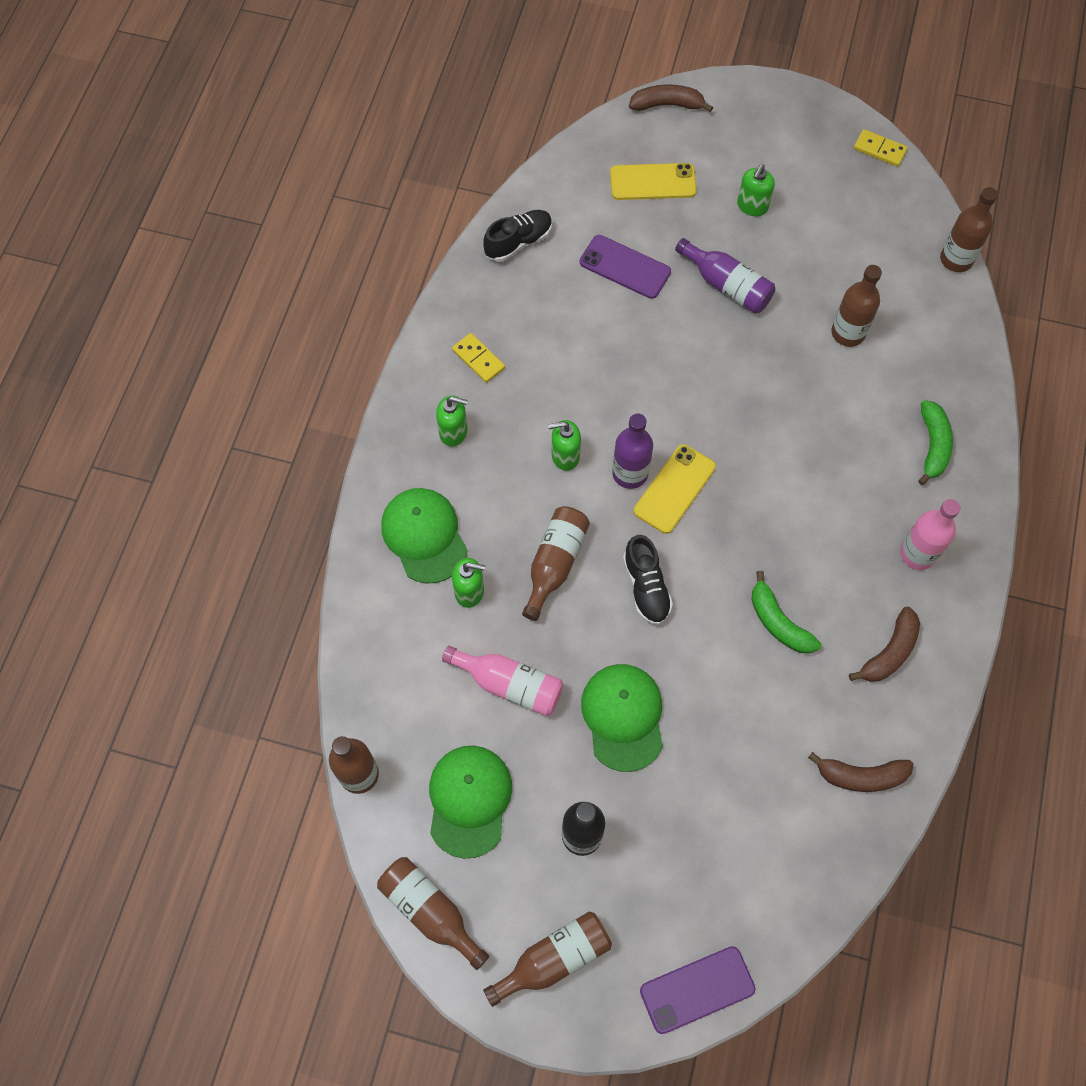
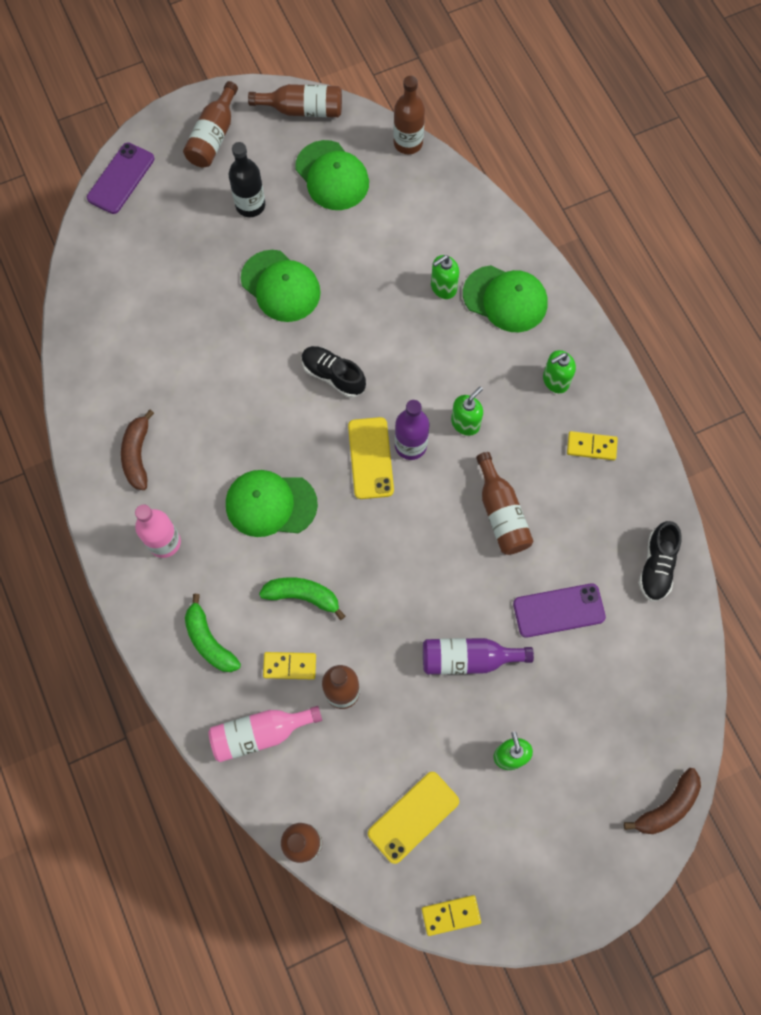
camera: 140 degrees right, 5 degrees up
(510, 685) = (366, 253): pink bottle -> pink bottle (260, 733)
(555, 563) = (406, 345): brown bottle -> brown bottle (501, 513)
(653, 182) = (608, 711): yellow phone -> yellow phone (413, 817)
(778, 622) = (227, 419): green banana -> green banana (303, 596)
(796, 516) = (270, 504): none -> green cap
(861, 776) = (104, 361): brown banana -> none
(877, 380) = (289, 666): none -> yellow domino

